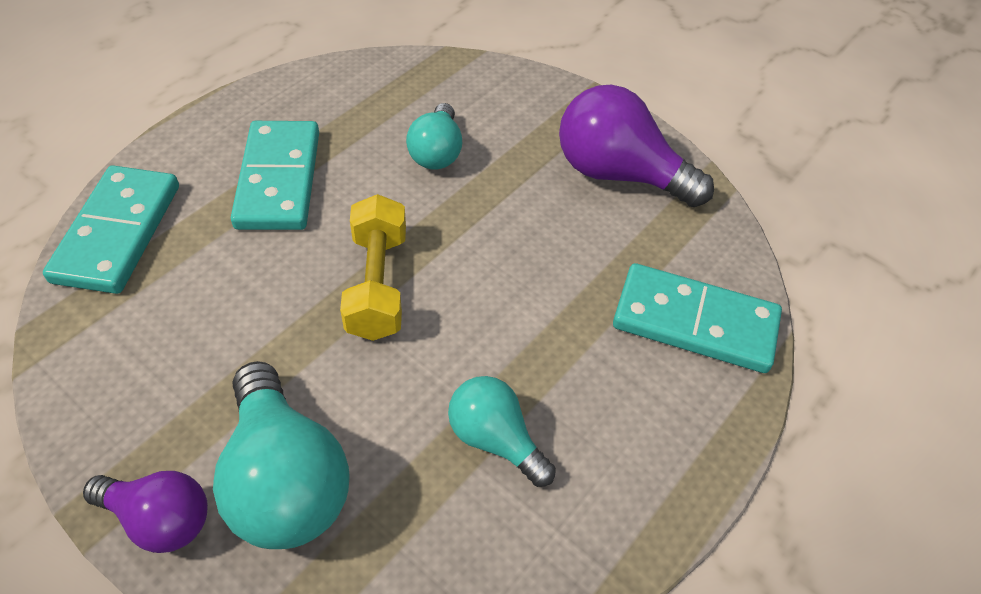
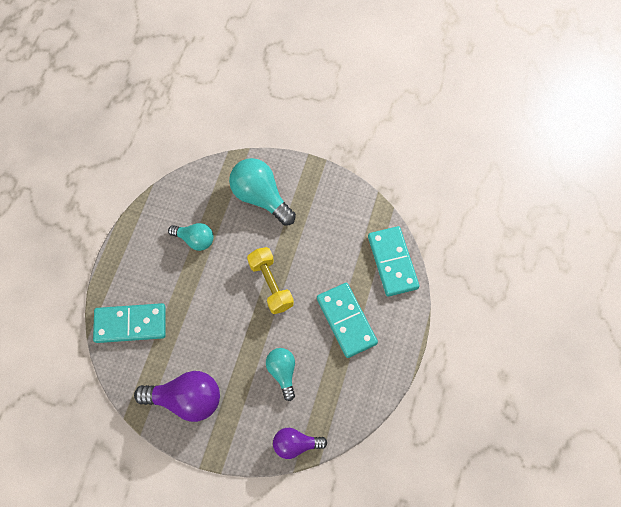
camera: 160 degrees right, 15 degrees up
(160, 519) = (292, 170): purple light bulb -> purple light bulb (295, 445)

